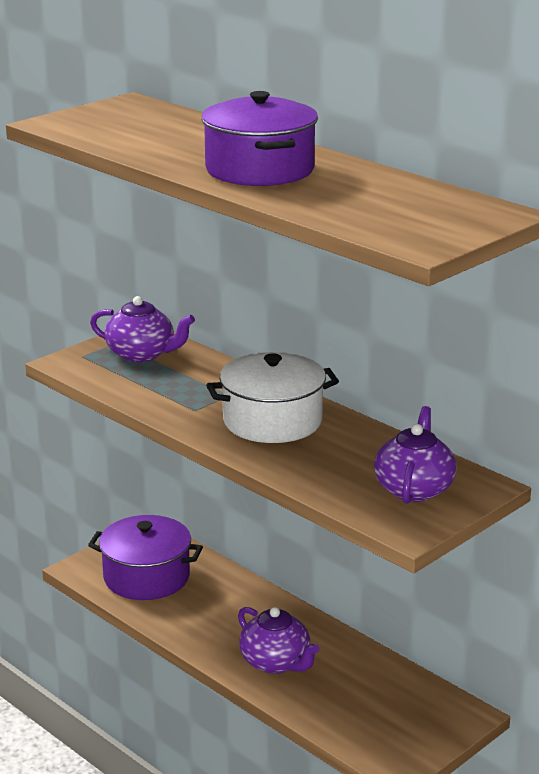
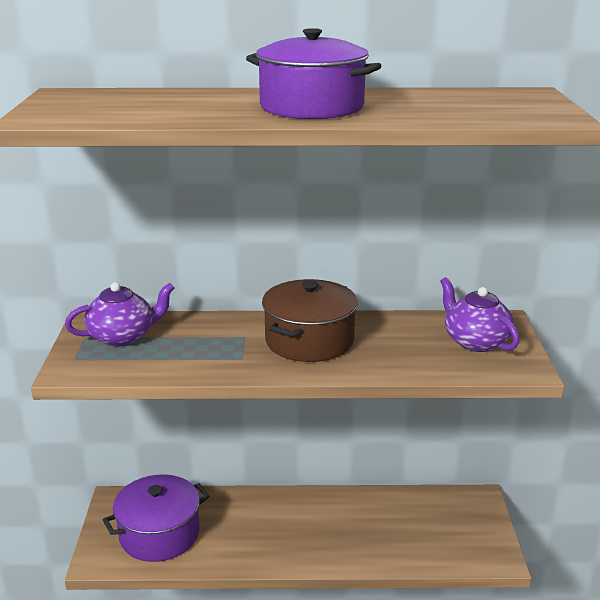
camera: 45 degrees left, 0 degrees up
(272, 421) = (309, 341): white pot -> brown pot
(276, 662) = (335, 539): purple teapot -> none

